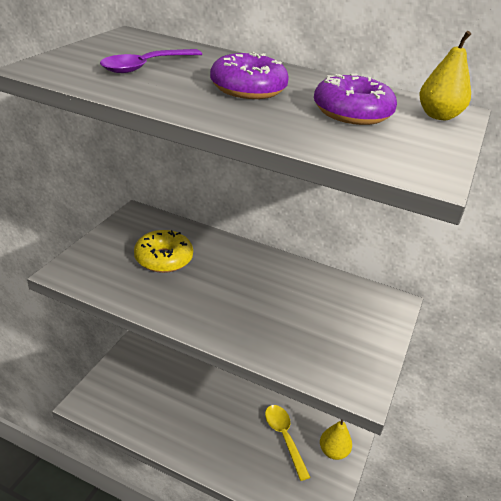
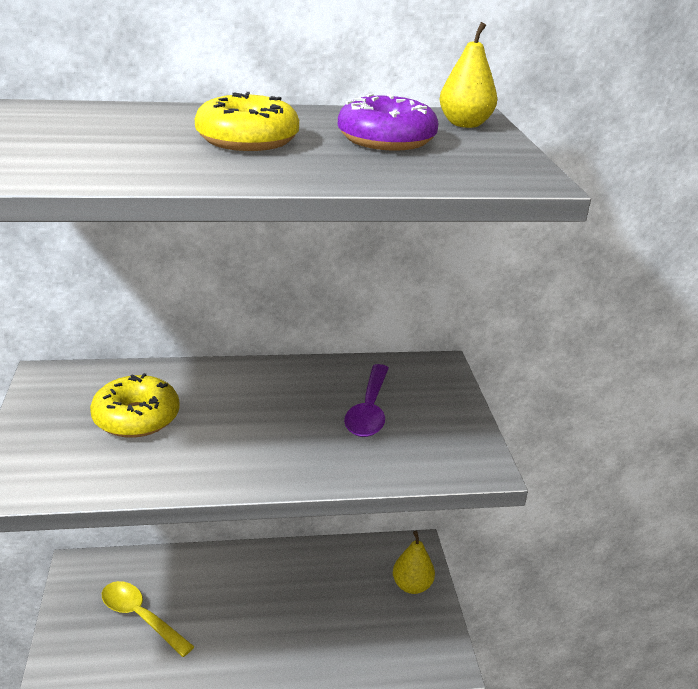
camera: 30 degrees left, 5 degrees down
(146, 66) = (89, 141): purple spoon -> purple spoon (369, 410)
(248, 89) = (247, 140): purple donut -> yellow donut
(284, 437) = (348, 598): yellow spoon -> yellow spoon (140, 617)

